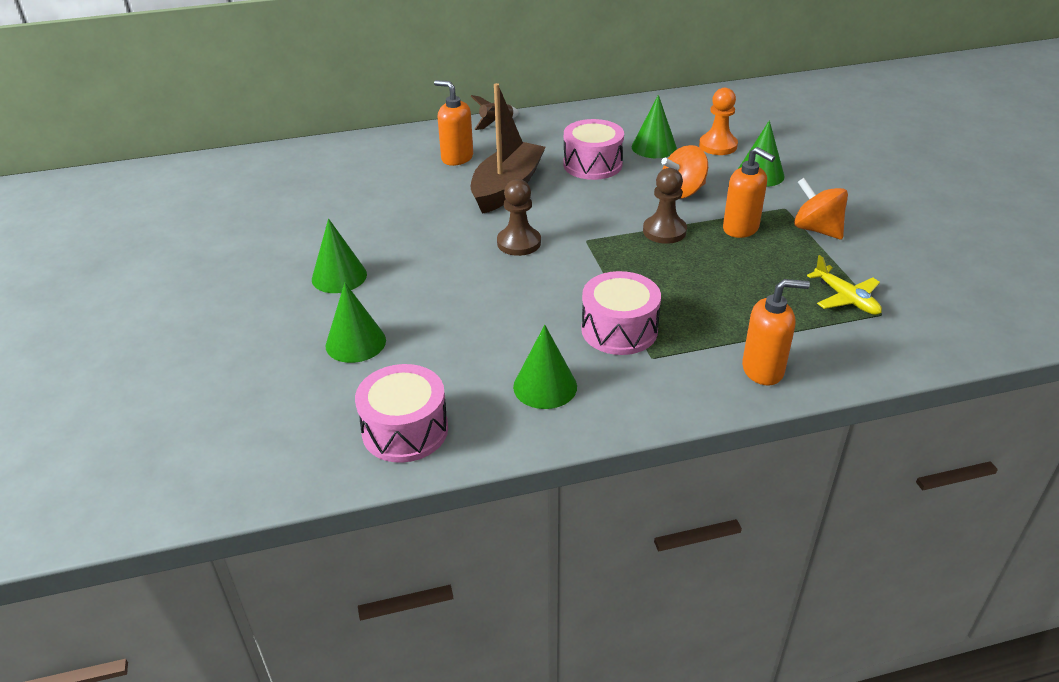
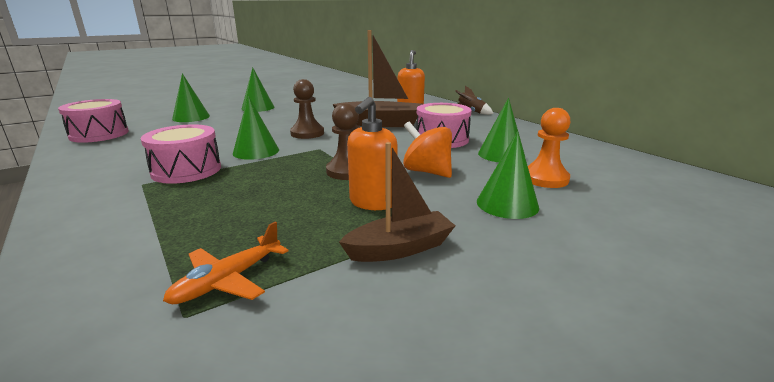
camera: 70 degrees right, 15 degrees down
(545, 386) = (122, 157): green cone -> green cone (256, 151)
(763, 370) = (93, 233): orange soap dispenser -> none
(816, 229) = (400, 248): orange spinning top -> brown boat
(846, 298) = (228, 280): yellow plane -> orange plane

